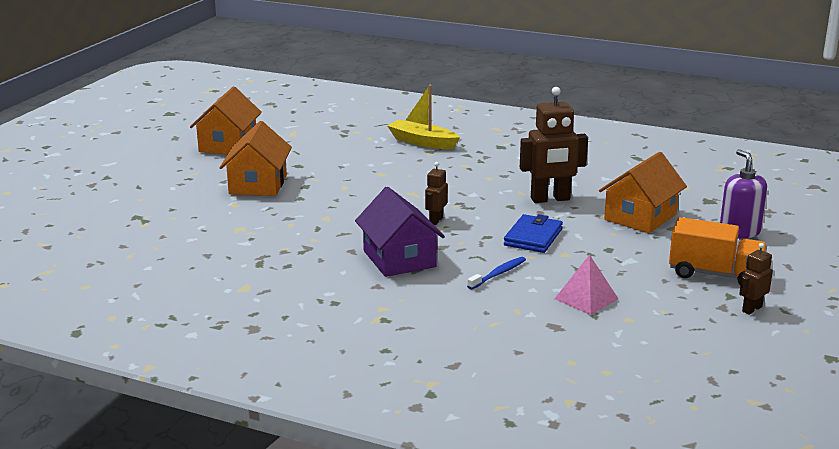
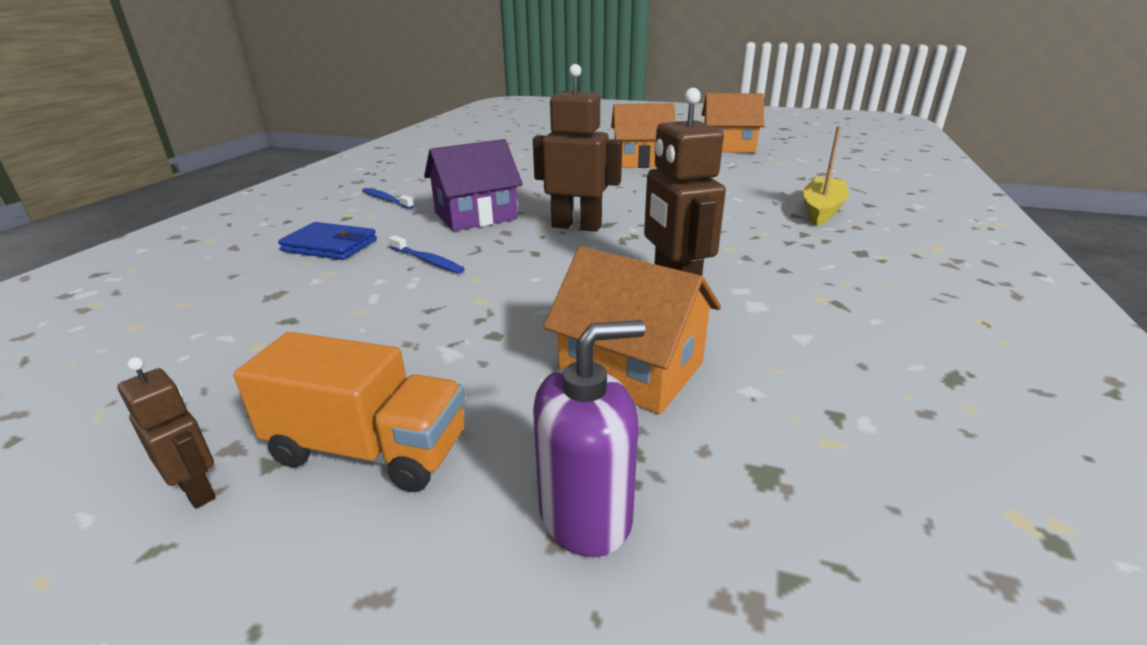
camera: 85 degrees right, 5 degrees up
(335, 304) = (386, 200): none -> blue toothbrush
(436, 220) = (576, 226): brown robot -> brown robot, size x1.93
(533, 237) = (534, 279): blue wallet -> blue wallet (330, 246)
(586, 299) = (335, 315): pink pyramid -> none
(715, 274) = (369, 449): orange truck -> orange truck turned 90 degrees counterclockwise

